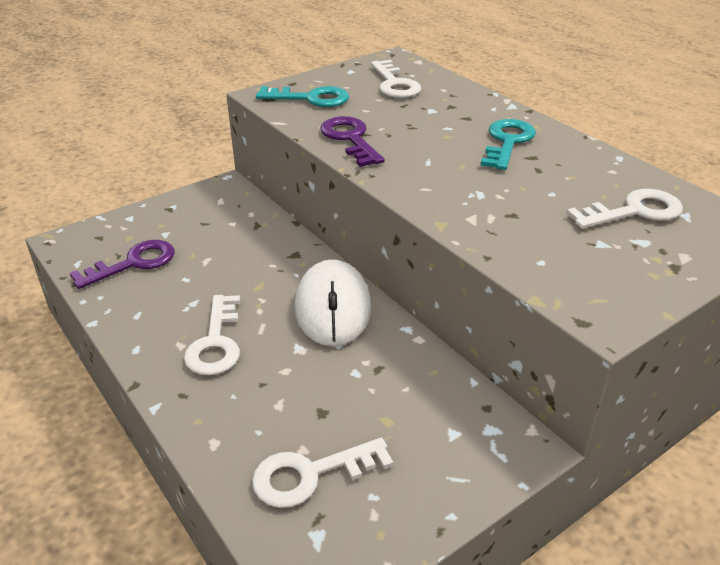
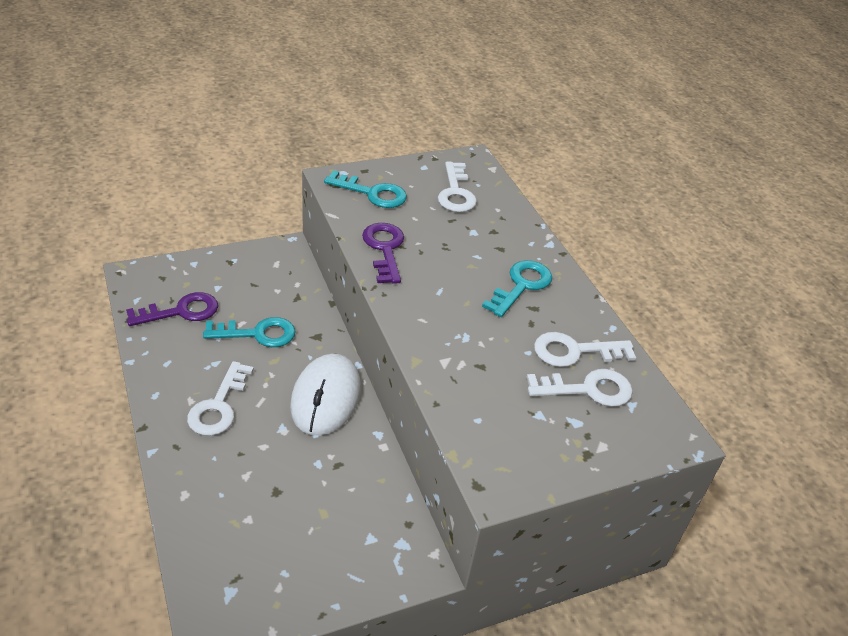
camera: 10 degrees right, 5 degrees up
(229, 265) = (257, 334): none -> turquoise key
(310, 474) = (245, 542): white key -> white key (575, 351)

